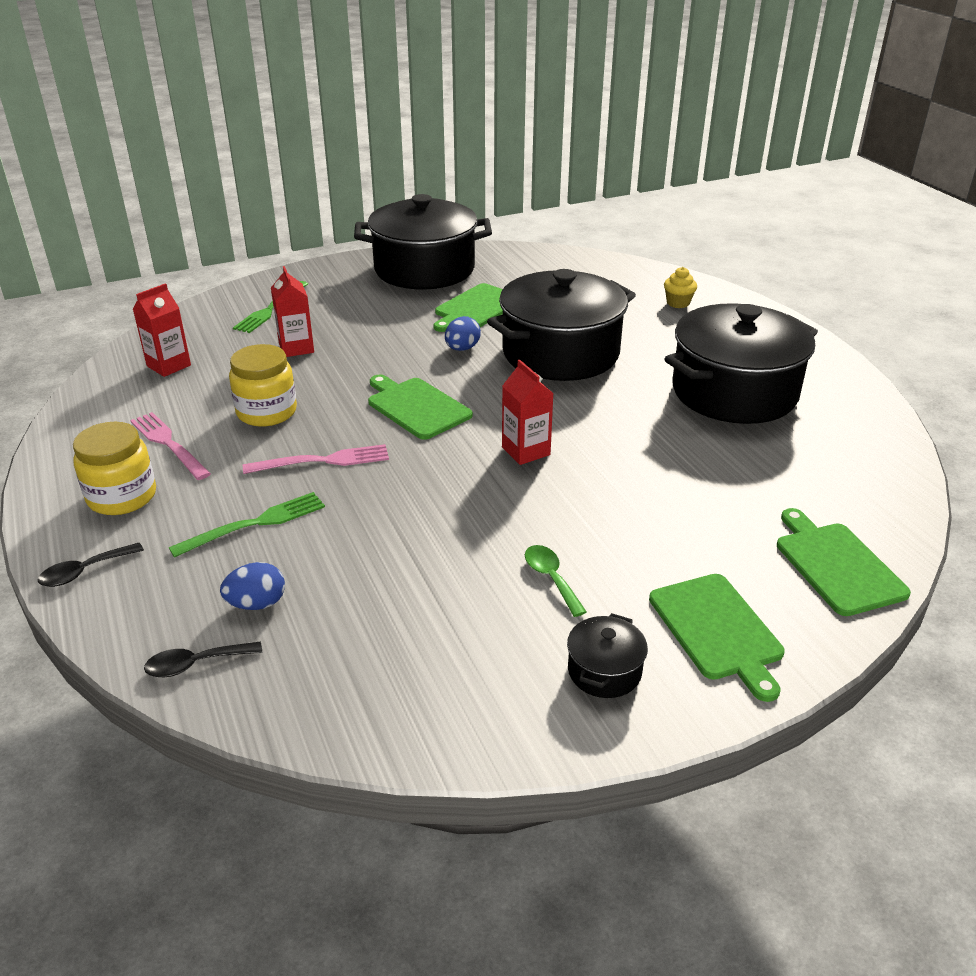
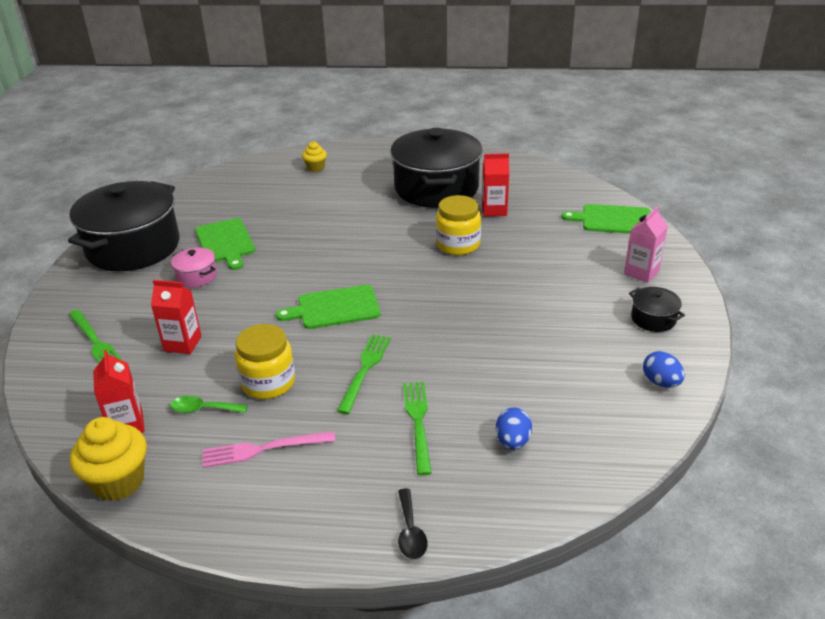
camera: 60 degrees left, 0 degrees up
(97, 389) = (119, 481): none -> yellow cupcake
(122, 497) = (320, 492): yellow jar -> yellow jar (458, 245)
(195, 664) = (559, 485): black spoon -> none
(324, 460) = (365, 369): pink fork -> green fork
(406, 315) = (197, 276): none -> pink pot
(462, 349) = (277, 266): blue egg -> blue egg (661, 382)
(526, 451) = (431, 280): red carton -> red carton (494, 210)
(551, 578) = (565, 311): green spoon -> green spoon (203, 409)
(560, 353) = (328, 229): black pot -> none
(718, 630) = (641, 272): green cutting board -> pink carton

